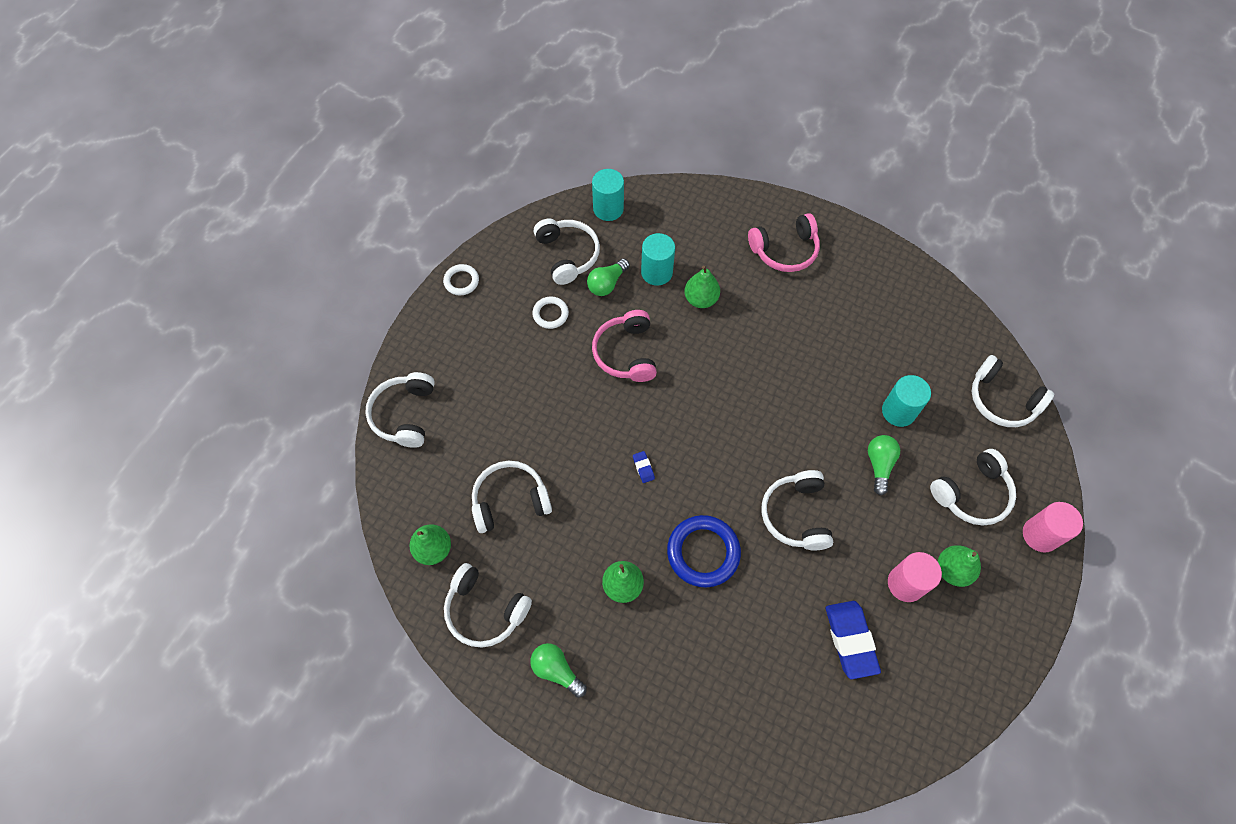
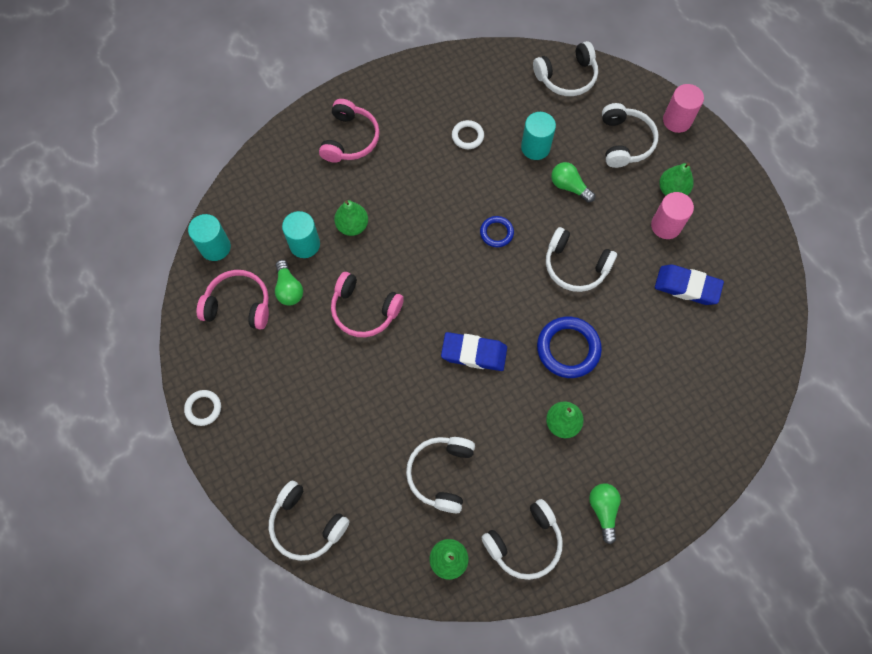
camera: 60 degrees left, 5 degrees up
(550, 314) = (288, 350): white ring -> white ring (467, 136)
(556, 670) = (603, 510): green light bulb -> green light bulb turned 105 degrees clockwise
(567, 255) = (238, 305): white headphones -> pink headphones
(643, 468) = (474, 353): blue eraser -> blue eraser, size x2.30
(780, 423) = (496, 233): none -> blue ring

